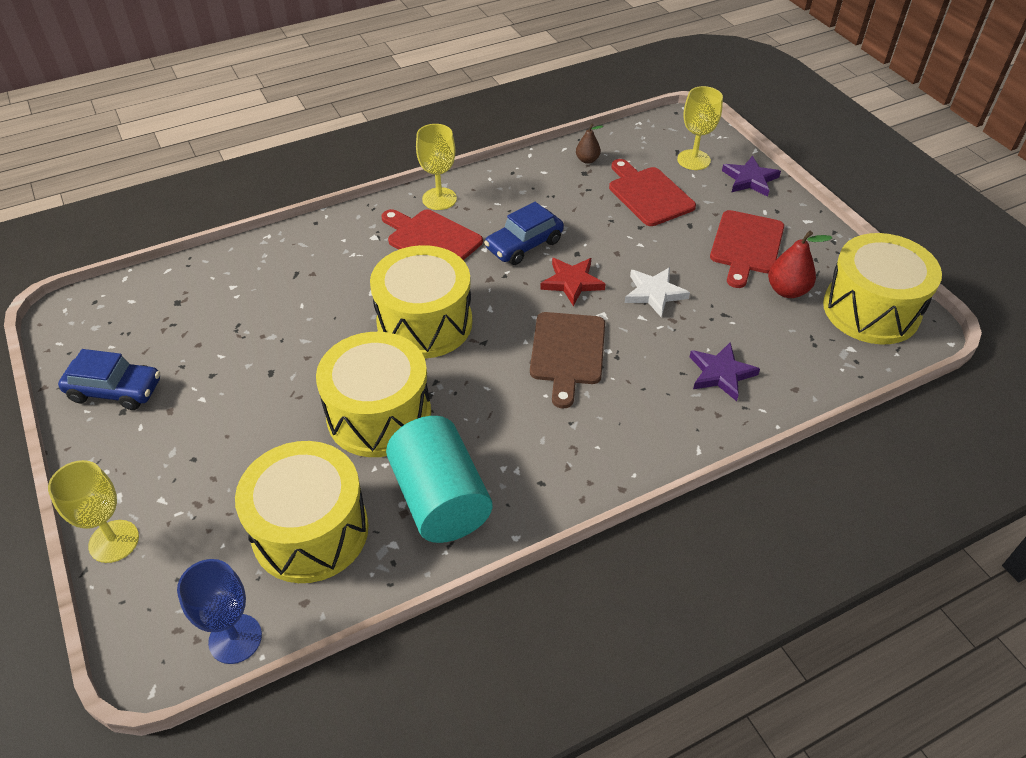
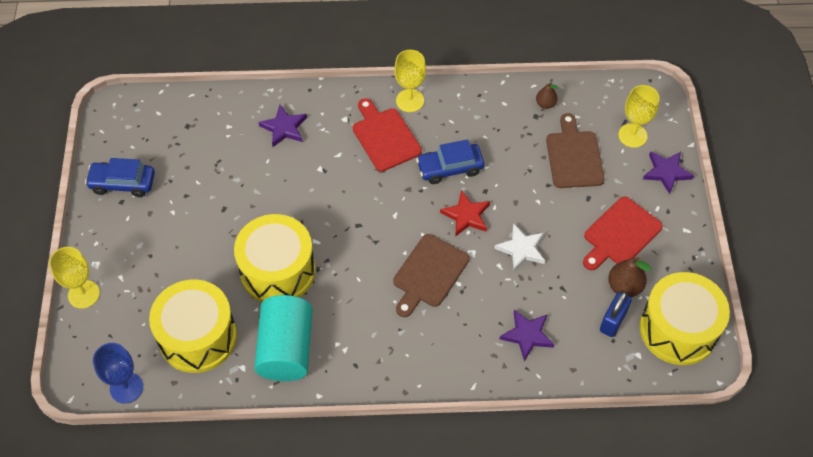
camera: 25 degrees right, 10 degrees up
(115, 390) = (122, 183): blue car -> blue car turned 150 degrees clockwise
(305, 267) = (284, 128): none -> purple star
(424, 323) = (343, 209): yellow drum -> none
(648, 194) = (573, 156): red cutting board -> brown cutting board
(787, 290) = (624, 287): red pear -> brown pear
(800, 326) = (613, 321): none -> blue padlock

